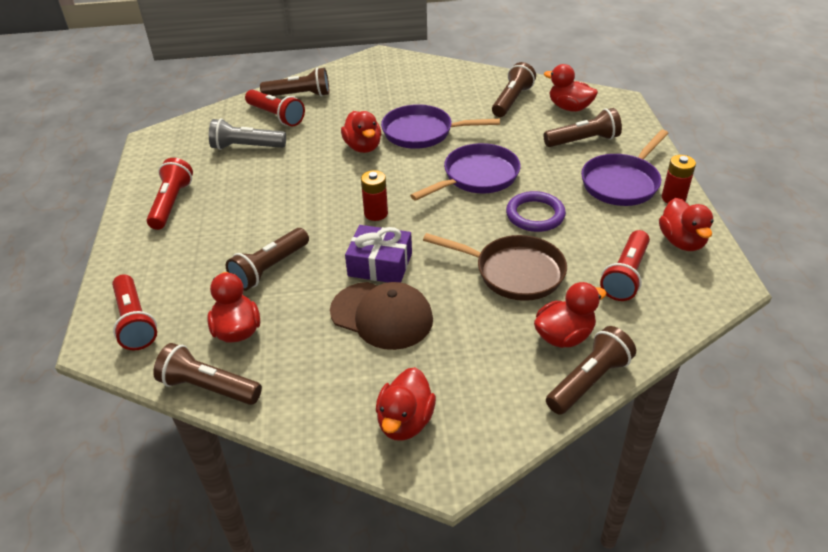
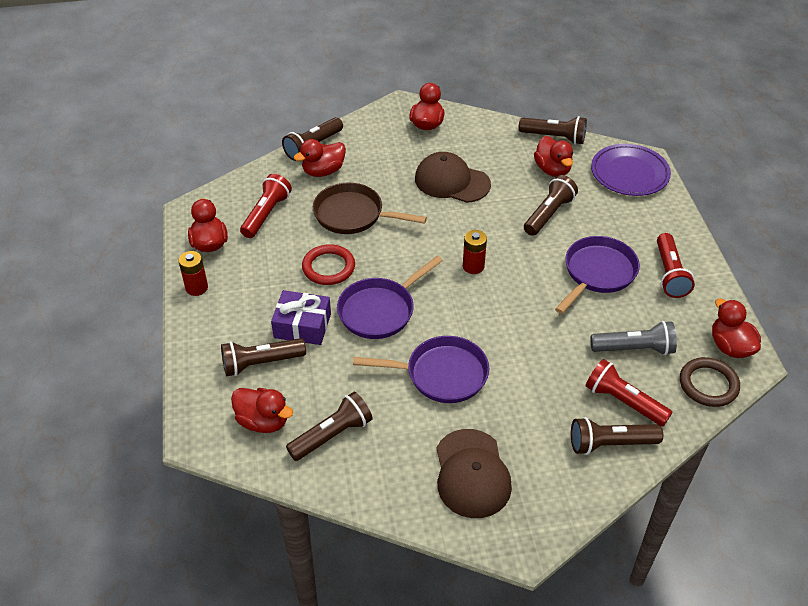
camera: 175 degrees right, 5 degrees up
(135, 322) = (629, 173): red flashlight -> purple plate
(200, 125) = (708, 384): none -> brown ring
(363, 147) = (504, 350): red duck -> red duck (730, 346)
(380, 264) = (460, 219): purple gift -> purple gift (302, 326)
(407, 82) = (472, 473): none -> brown cap
(512, 100) = (332, 435): brown flashlight -> brown flashlight turned 150 degrees counterclockwise
(535, 215) = (328, 267): purple ring -> red ring
(622, 183) = (238, 305): purple pan -> purple pan (597, 273)

